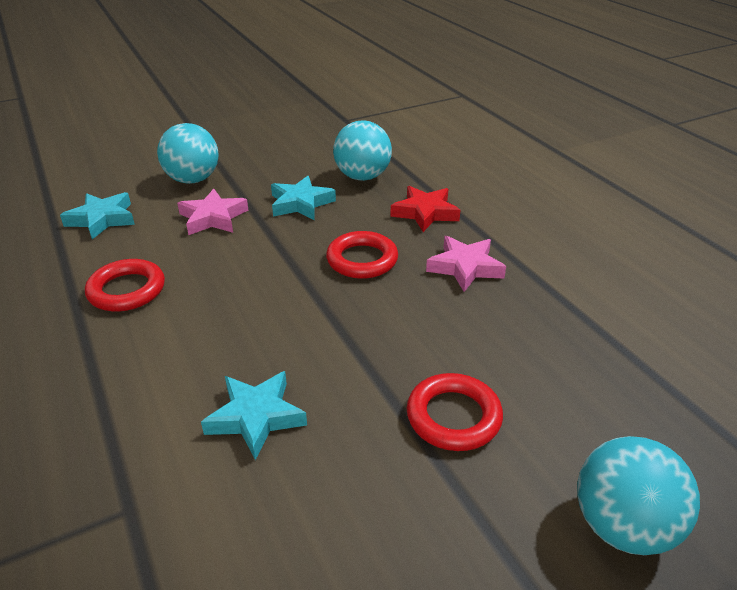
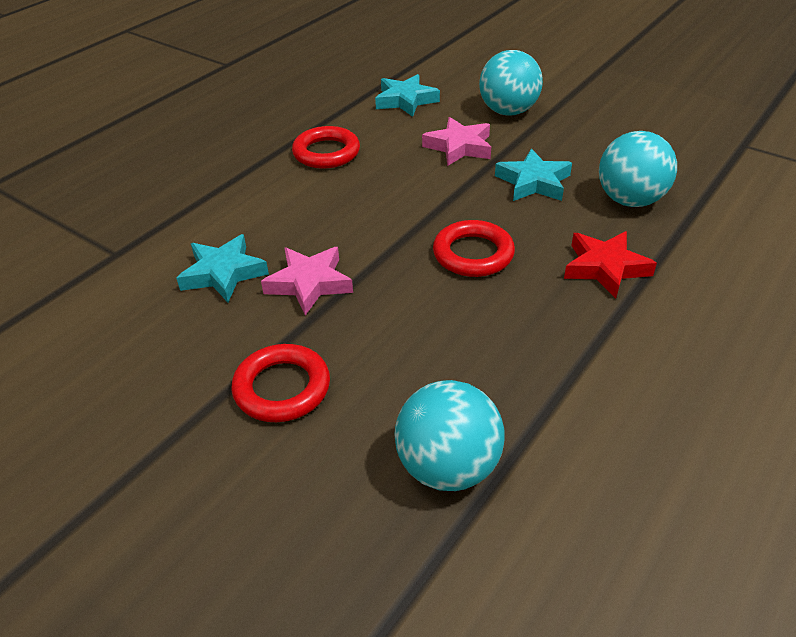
camera: 65 degrees right, 5 degrees up
(465, 267) = (525, 330): pink star -> pink star (309, 283)
(622, 526) = (196, 549): turquoise ball -> turquoise ball (448, 467)

